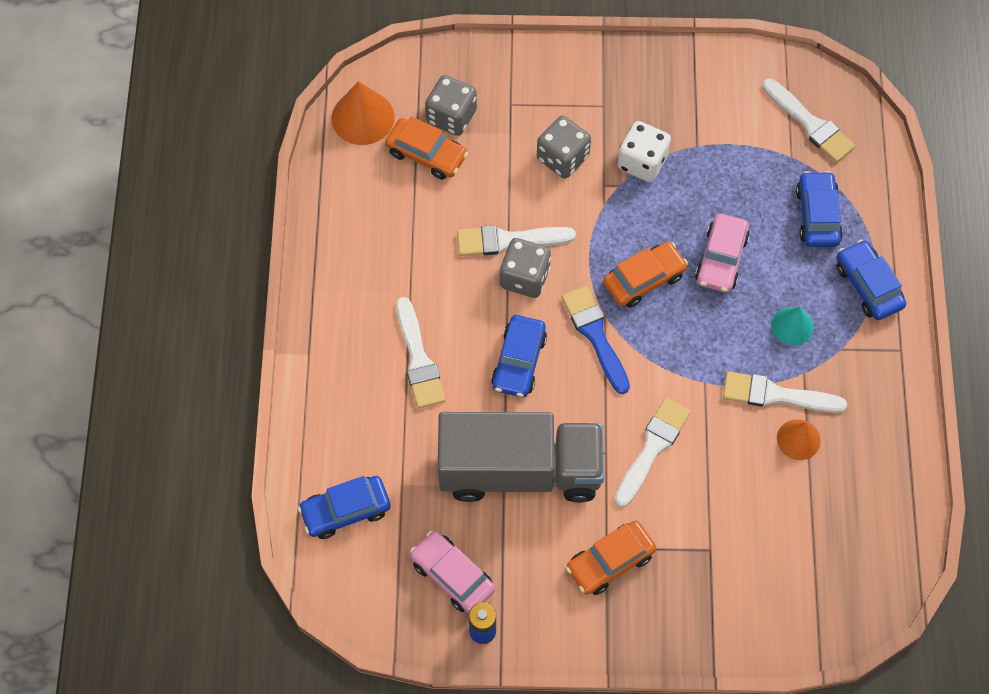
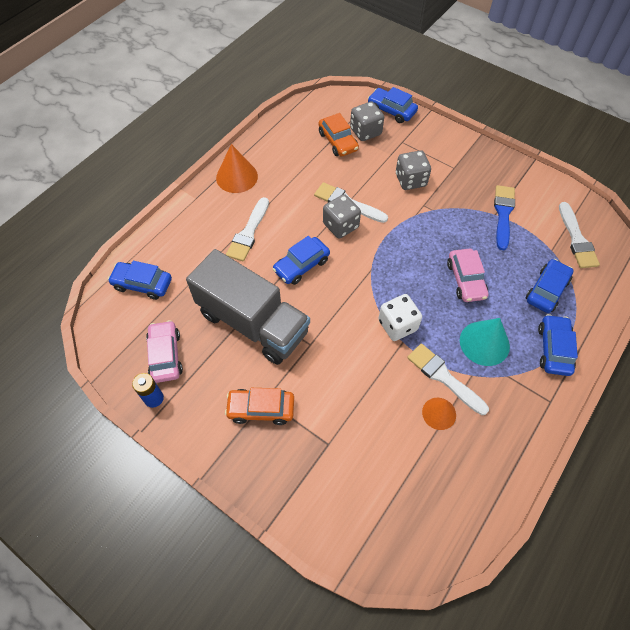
camera: 35 degrees right, 5 degrees down
(363, 117) = (319, 110): orange cone -> orange cone (237, 177)
(460, 61) = (391, 110): none -> blue car
(595, 335) = (356, 277): blue brush -> blue brush (503, 214)
(642, 162) = (455, 205): white dice -> white dice (397, 325)
(644, 279) = (409, 264): orange car -> none
(652, 448) = (340, 359): white brush -> none
(721, 259) = (465, 280): pink car -> pink car turned 60 degrees counterclockwise
(792, 326) = (484, 343): turquoise cone -> turquoise cone, size x1.57

